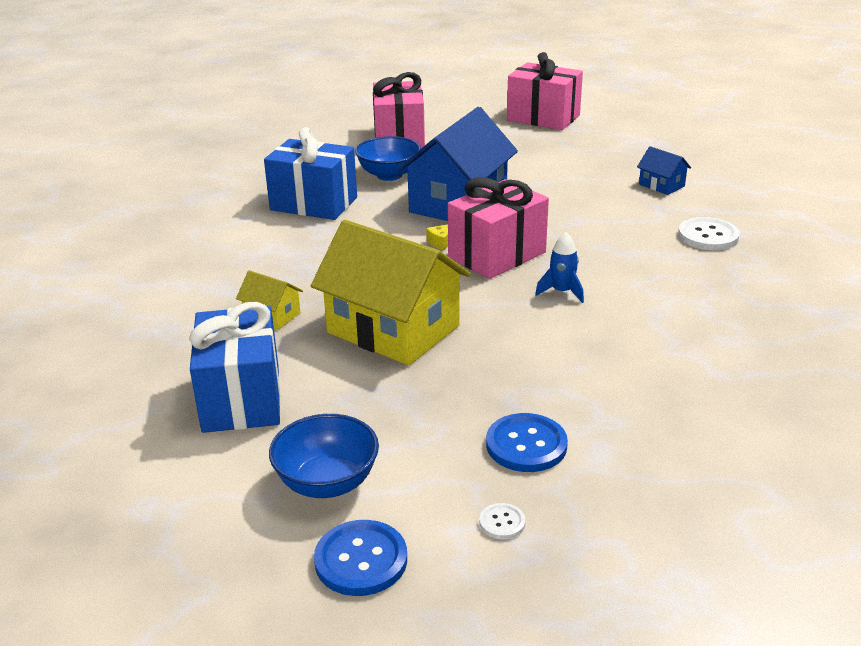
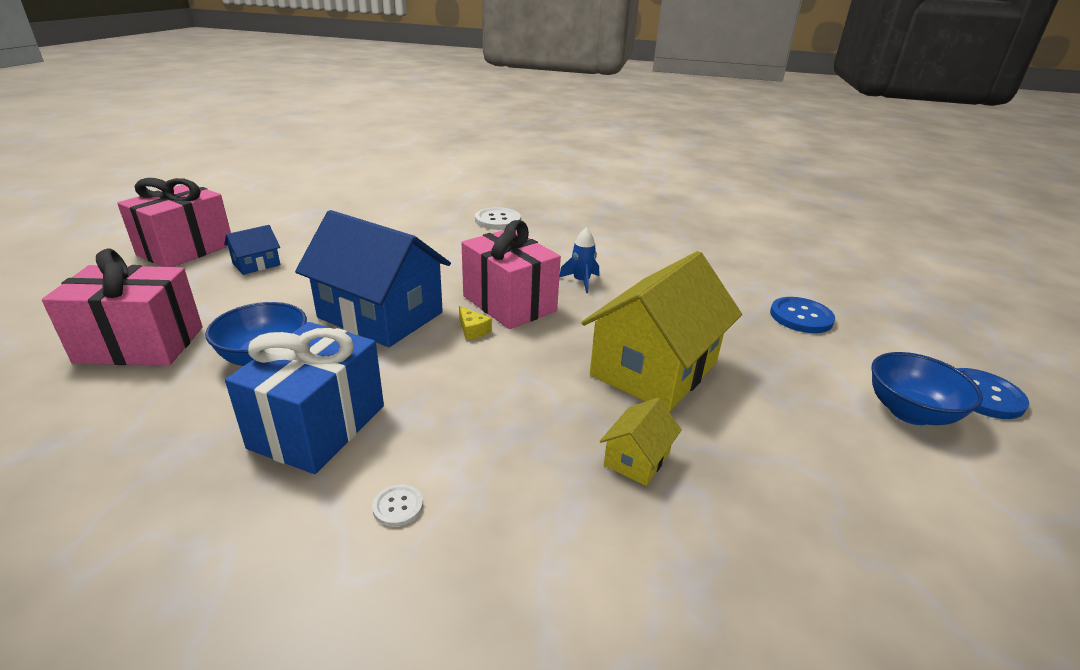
camera: 90 degrees left, 0 degrees up
(241, 398) = (817, 477): blue gift -> none
(502, 522) = (892, 333): white button -> white button (398, 506)
(661, 185) = (399, 222): blue house -> blue house (256, 264)

